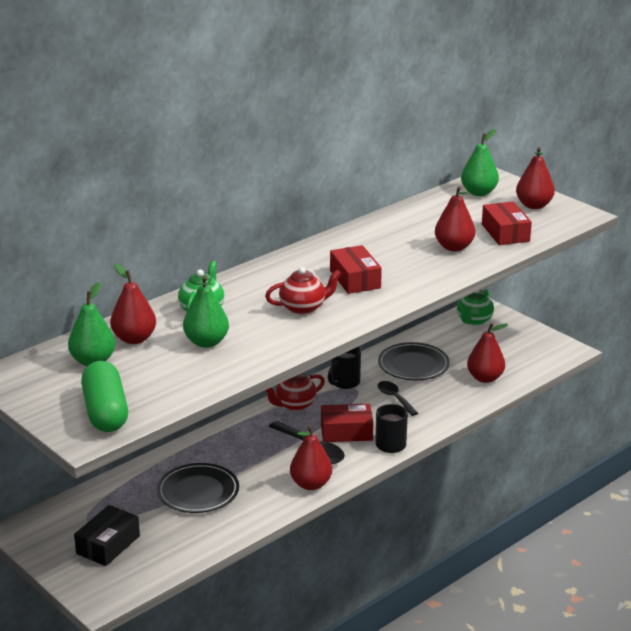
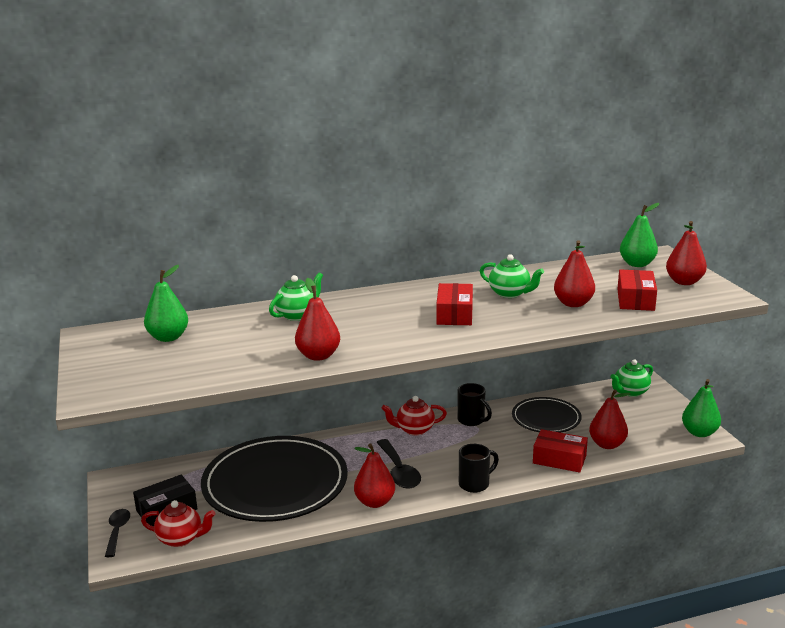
camera: 25 degrees right, 5 degrees down
(105, 412) = (131, 379): green capsule -> none
(134, 339) = (219, 327): red pear -> red pear (318, 356)
(198, 491) = (275, 483): black plate -> black plate, size x1.90
(206, 342) = (274, 341): green pear -> green pear (699, 433)
(303, 308) = (385, 329): red teapot -> red teapot (181, 539)
(344, 383) = (472, 420): black mug -> black mug turned 105 degrees counterclockwise
(346, 432) = (442, 463): red box -> red box (559, 459)
(388, 247) = (510, 293): none -> green teapot
(394, 398) = (508, 443): black spoon -> black spoon (117, 531)

